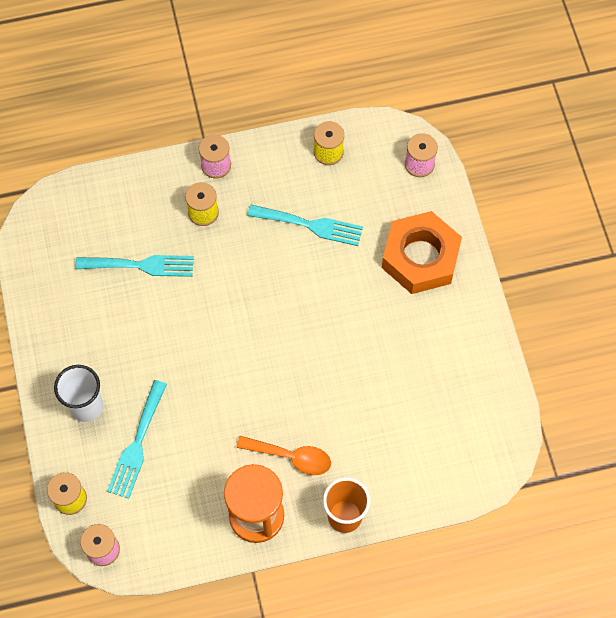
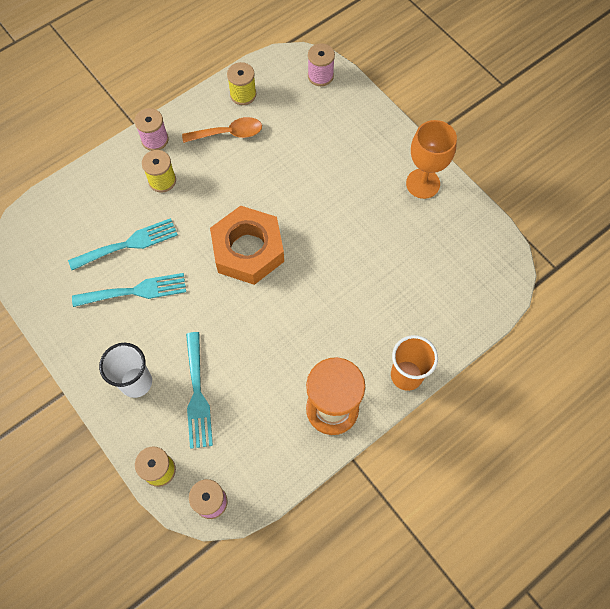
camera: 25 degrees left, 0 degrees up
(291, 457) = (336, 346): orange spoon -> orange spoon (229, 133)
(310, 225) = (257, 155): turquoise fork -> turquoise fork (135, 291)
(420, 257) = (358, 144): orange nut -> orange nut (248, 250)
(465, 328) = (423, 183): none -> orange goblet

